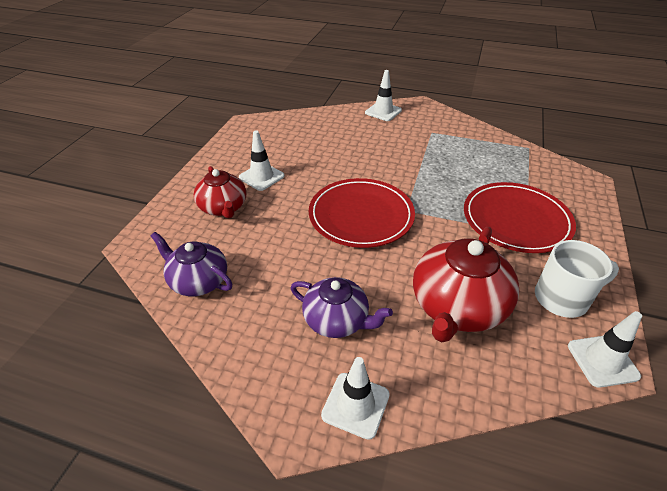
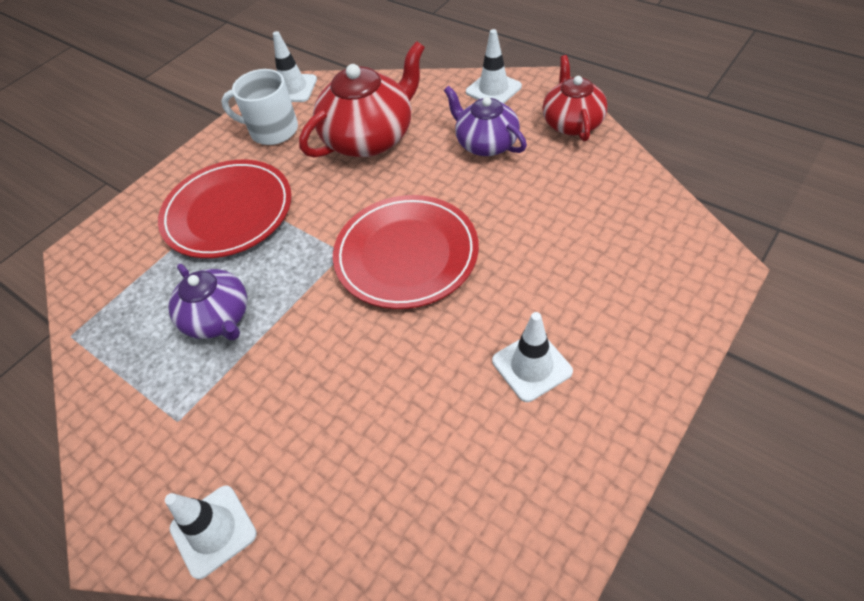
camera: 155 degrees left, 10 degrees up
(198, 281) = (627, 203): purple teapot -> purple teapot (218, 318)
(223, 207) = (599, 308): red teapot -> red teapot (572, 123)

